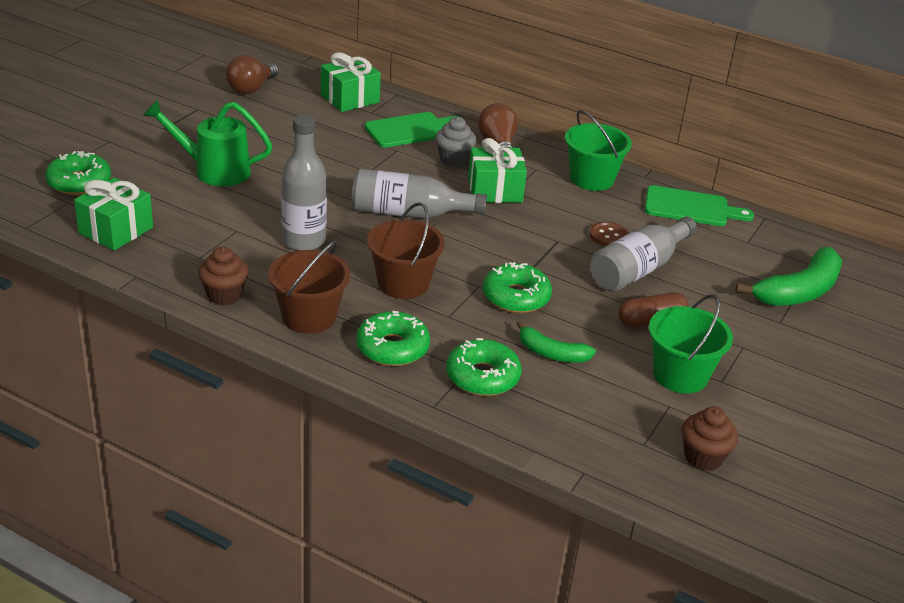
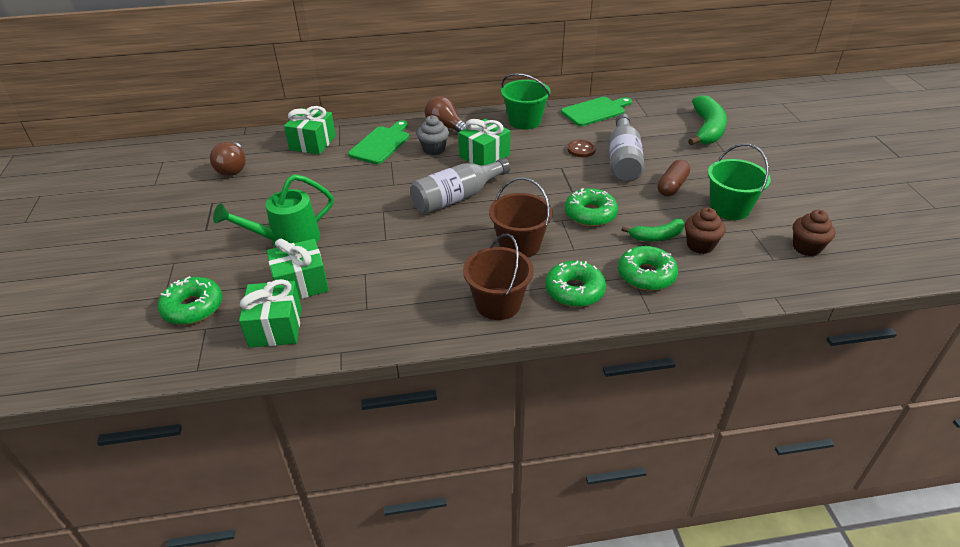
camera: 35 degrees left, 5 degrees up
(177, 210) = (301, 284): none -> green gift
(224, 295) = (423, 325): brown cupcake -> brown cupcake (700, 245)
(304, 241) = (420, 254): grey bottle -> none

